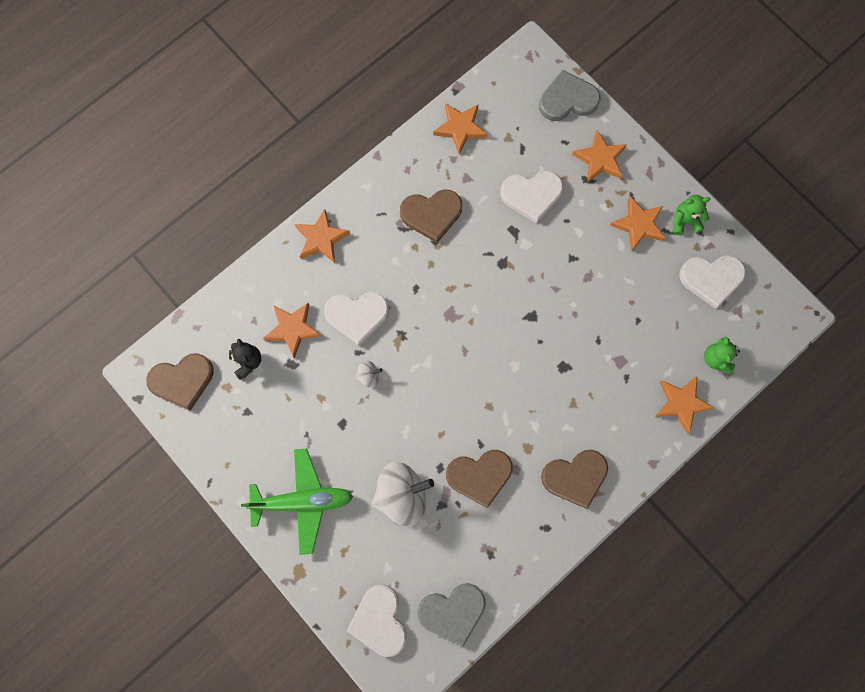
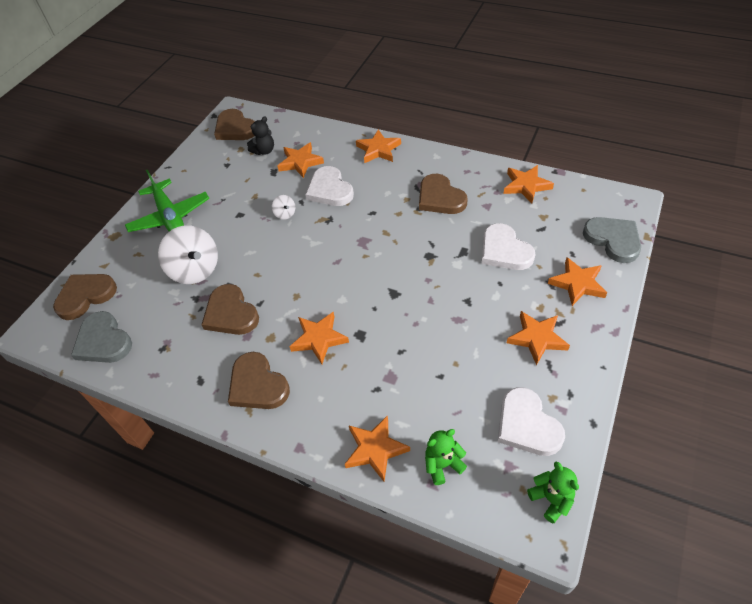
camera: 70 degrees right, 25 degrees down
(379, 621) = (85, 296): white heart -> brown heart
(551, 405) = (319, 339): none -> orange star
(685, 221) = (571, 376): green teddy bear -> green teddy bear (551, 499)

